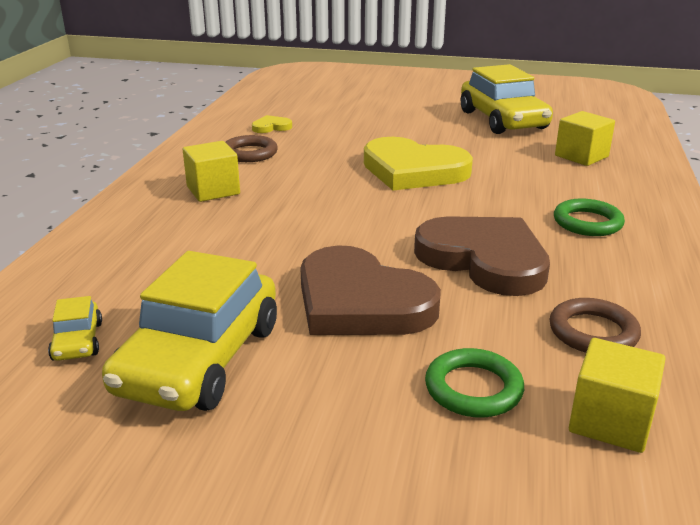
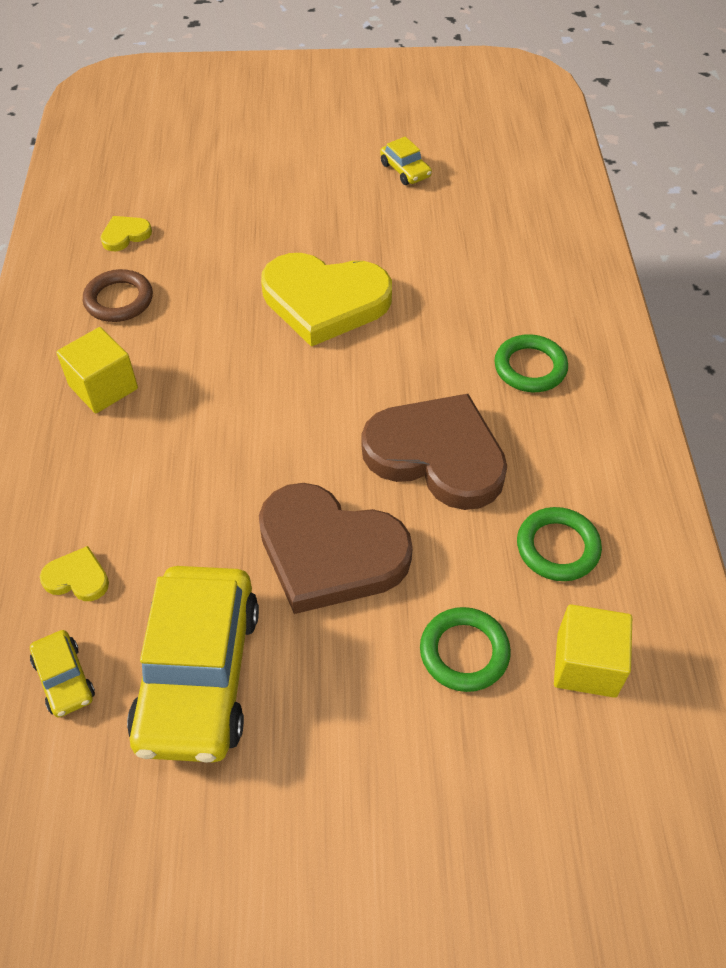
camera: 15 degrees left, 25 degrees up
(129, 284) = (77, 578): none -> yellow heart
(503, 120) = (405, 170): yellow car -> yellow car, size x0.43
(581, 156) = (507, 236): yellow cube -> none
(593, 332) = (557, 547): brown ring -> green ring

